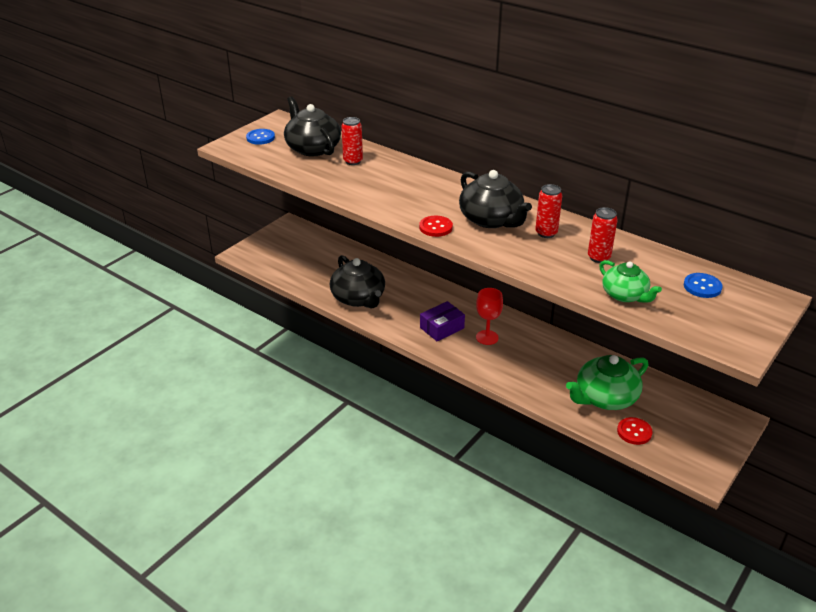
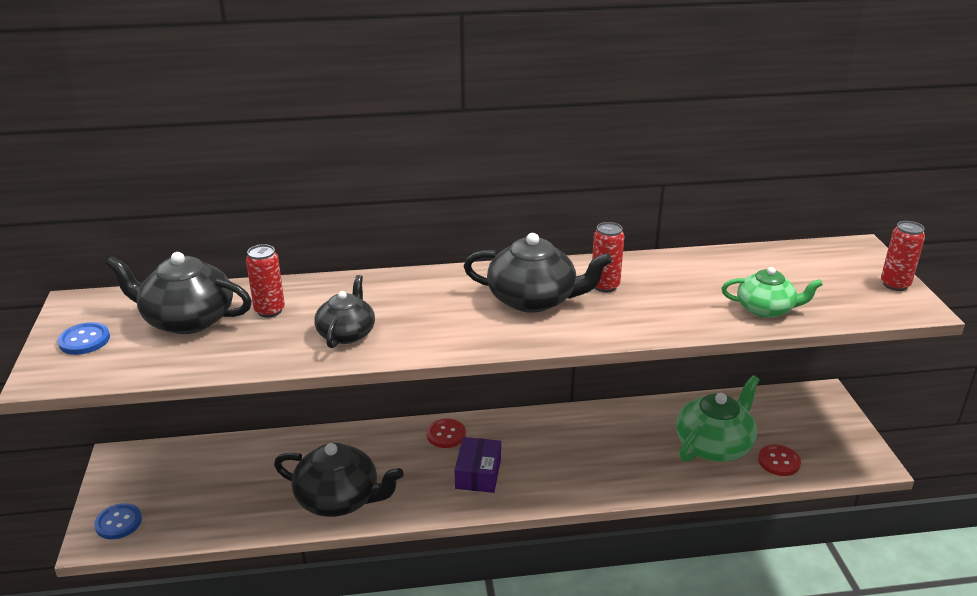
camera: 45 degrees left, 5 degrees down
(370, 189) = (346, 333): none -> black teapot
(435, 227) = (493, 338): red button -> red button (446, 434)
(487, 337) = (536, 454): red goblet -> none
(598, 257) = (687, 285): red can -> red can (895, 285)
(605, 398) = (714, 445): green teapot -> green teapot turned 150 degrees counterclockwise
(702, 287) = (800, 267): blue button -> blue button (118, 522)

